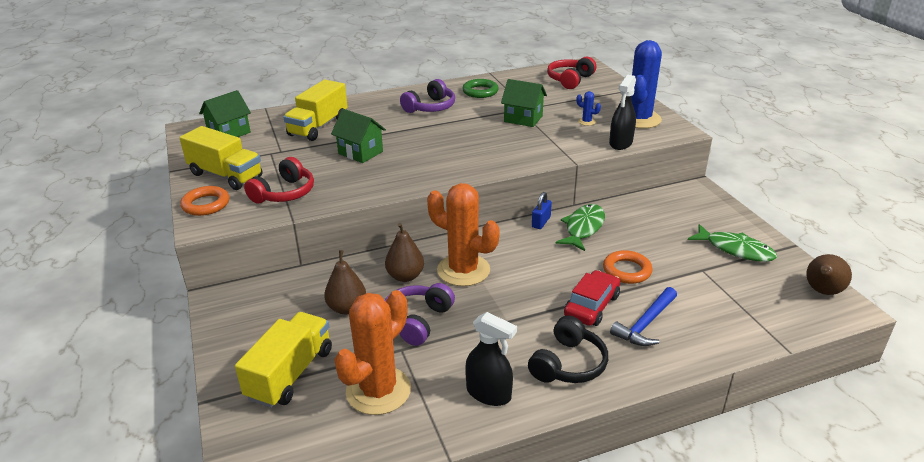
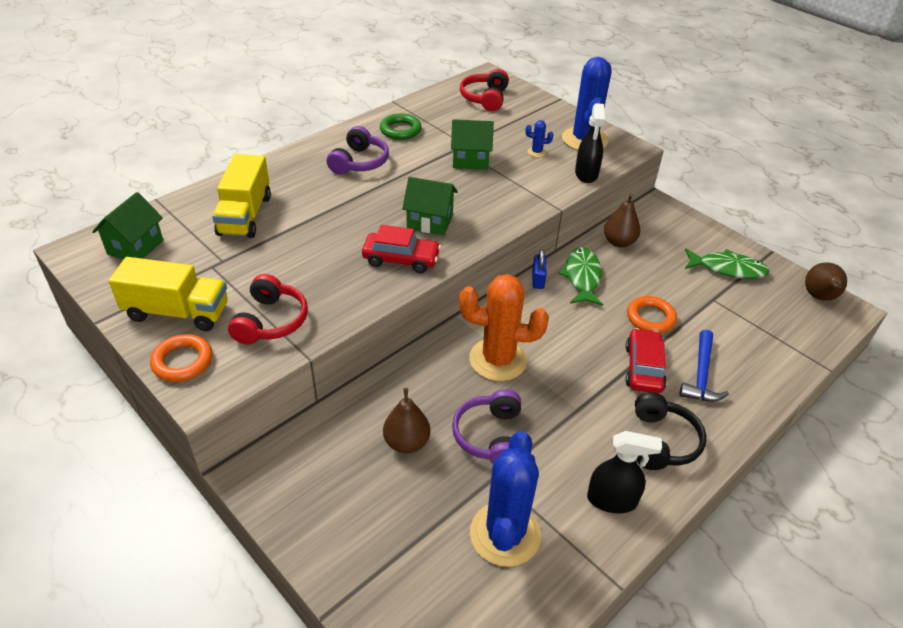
camera: 25 degrees left, 10 degrees up
(290, 374) = (399, 545): yellow truck -> none
(360, 152) = (322, 243): green house -> green house (430, 222)
(378, 391) = (505, 534): orange cactus -> blue cactus
(405, 276) = (443, 384): brown pear -> brown pear (619, 242)
(412, 173) = (401, 259): none -> red car

